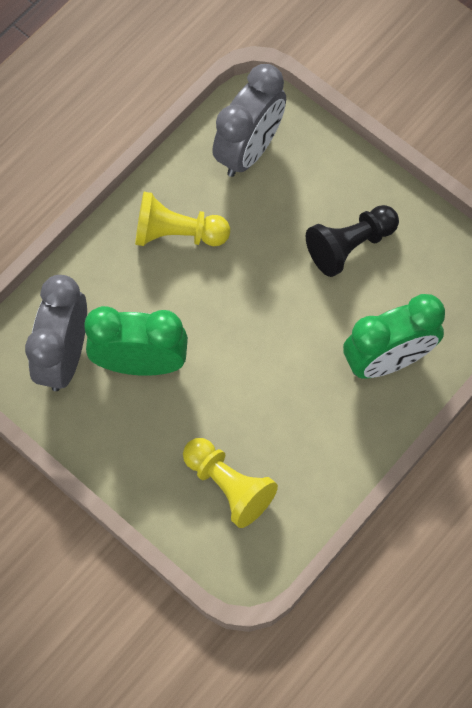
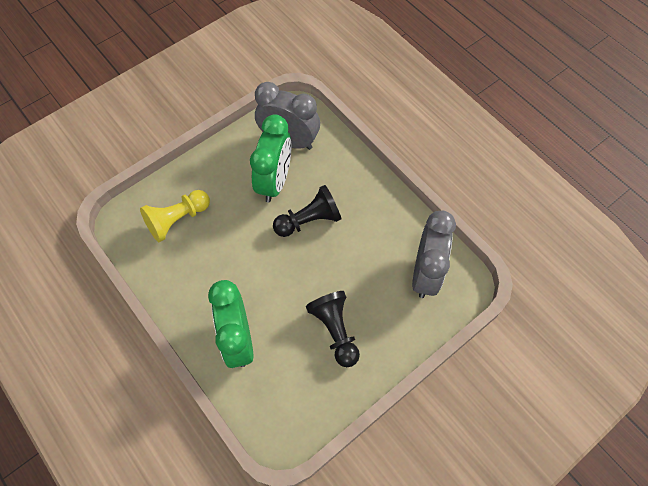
camera: 100 degrees right, 5 degrees down
(177, 233) = (364, 216): yellow pawn -> none
(197, 304) = (309, 220): none -> black pawn
(249, 150) = (425, 273): grey clock -> grey clock turned 120 degrees counterclockwise

